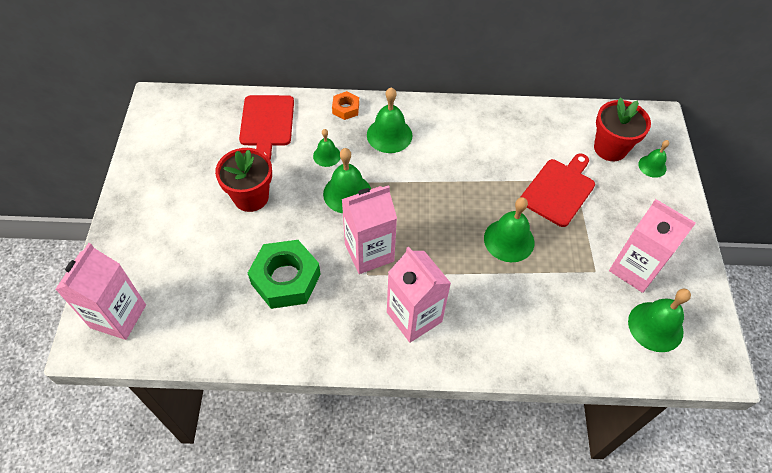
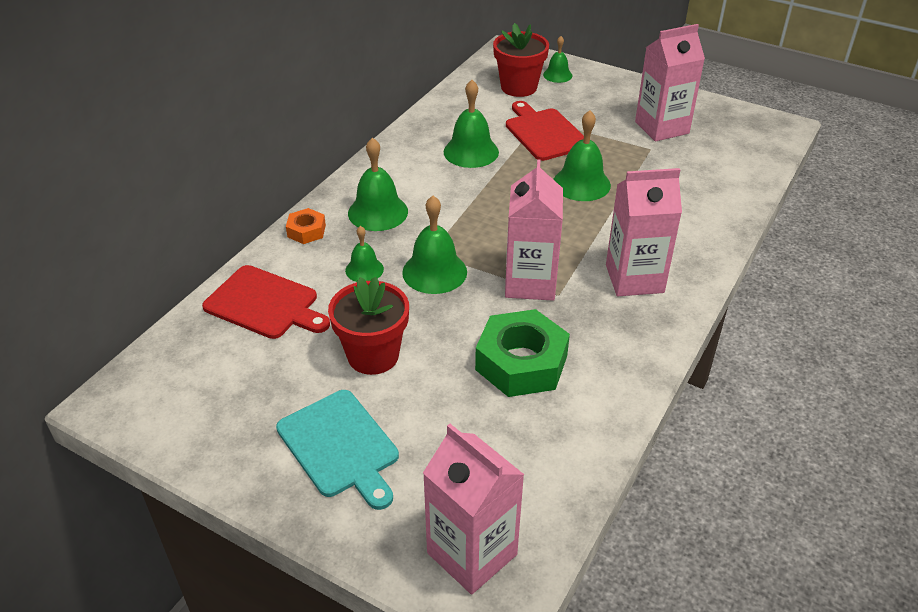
camera: 60 degrees left, 15 degrees down
(170, 216) = (340, 446): none -> turquoise cutting board
(655, 326) = (727, 141): green bell -> green bell (471, 152)

